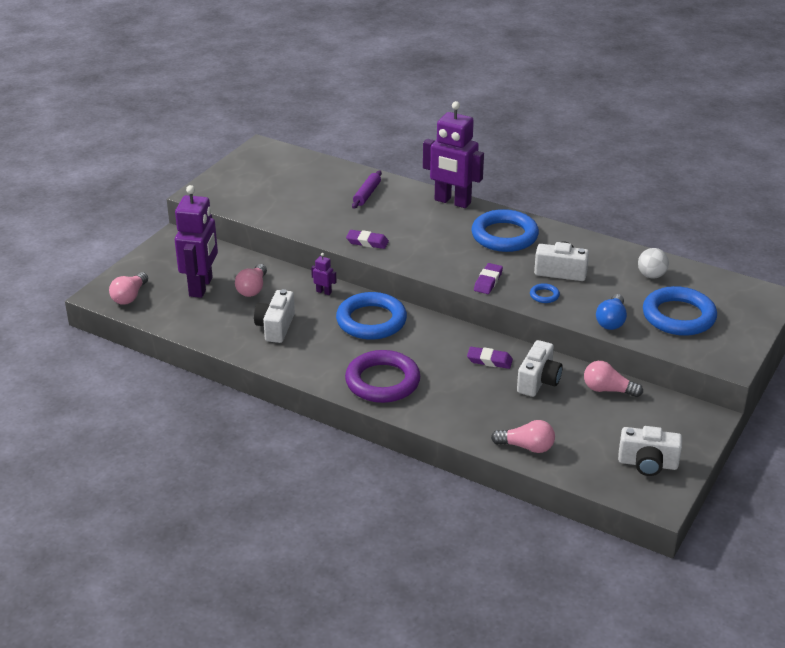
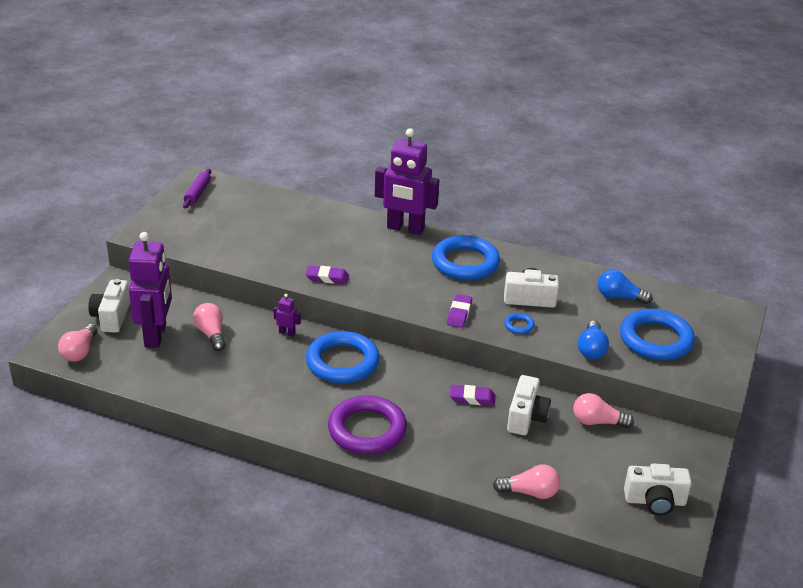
camera: 10 degrees left, 0 degrees up
(252, 289) = (211, 334): pink light bulb -> pink light bulb turned 150 degrees clockwise
(276, 327) = (243, 376): white camera -> white camera (111, 317)
(367, 194) = (316, 225): purple rolling pin -> purple rolling pin (197, 193)
(651, 275) = (619, 297): white ball -> blue light bulb

